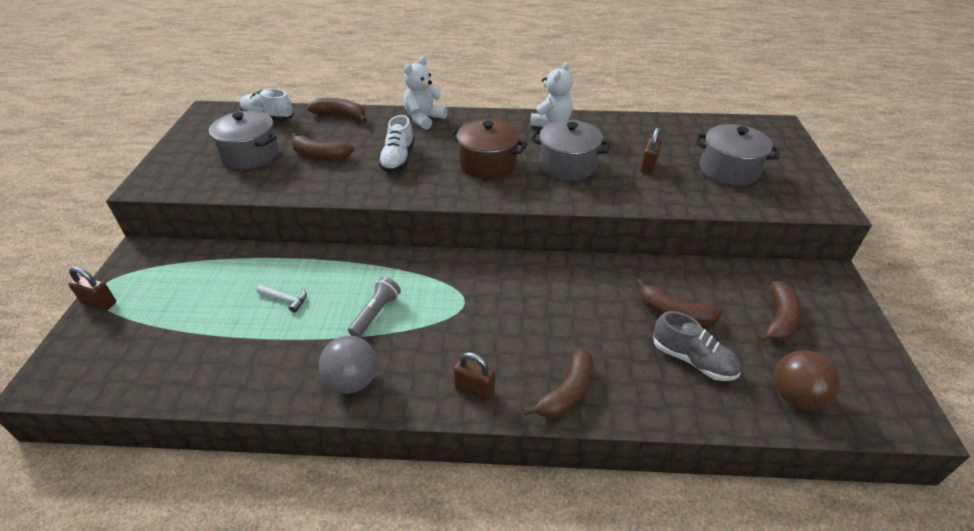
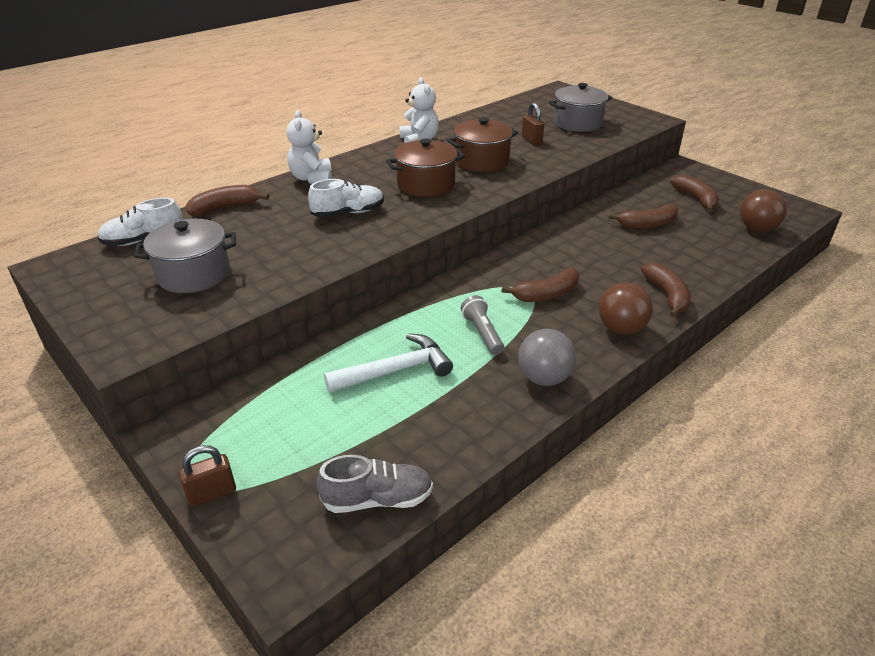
camera: 45 degrees left, 5 degrees down
(285, 299) = (395, 370): white hammer -> white hammer, size x2.05
(320, 155) = (270, 242): brown banana -> brown banana (546, 294)
(398, 159) = (348, 213): white shoe -> white shoe turned 75 degrees counterclockwise
(474, 389) = (621, 329): brown padlock -> brown ball
(567, 165) = (481, 161): grey pot -> brown pot
(692, 360) = (693, 241): grey shoe -> grey shoe (377, 499)

